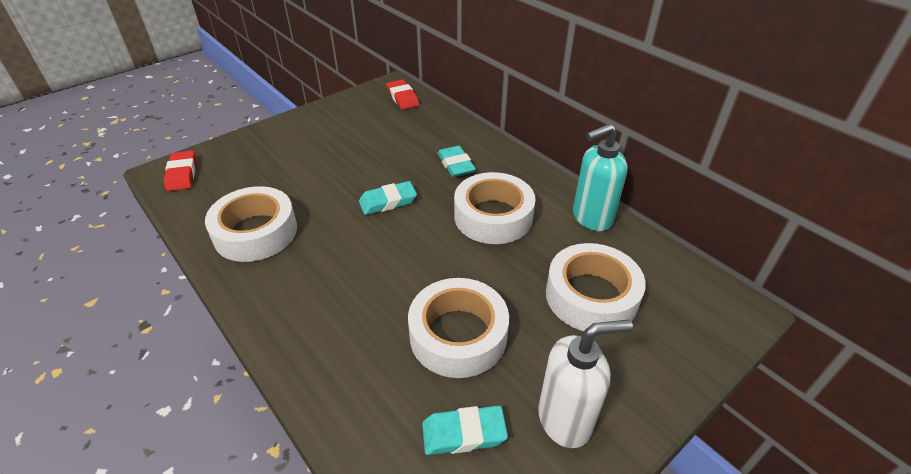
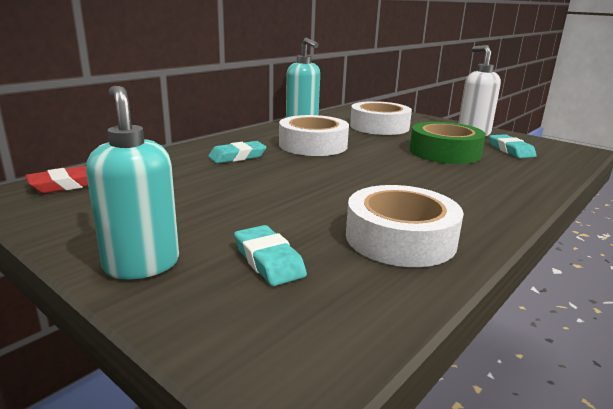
camera: 100 degrees left, 20 degrees down
(182, 174) = (291, 348): red eraser -> none
(279, 132) = (141, 264): none -> turquoise soap dispenser
(388, 201) = (308, 179): turquoise eraser -> turquoise eraser (268, 260)
(458, 335) = (444, 152): white tape -> green tape

